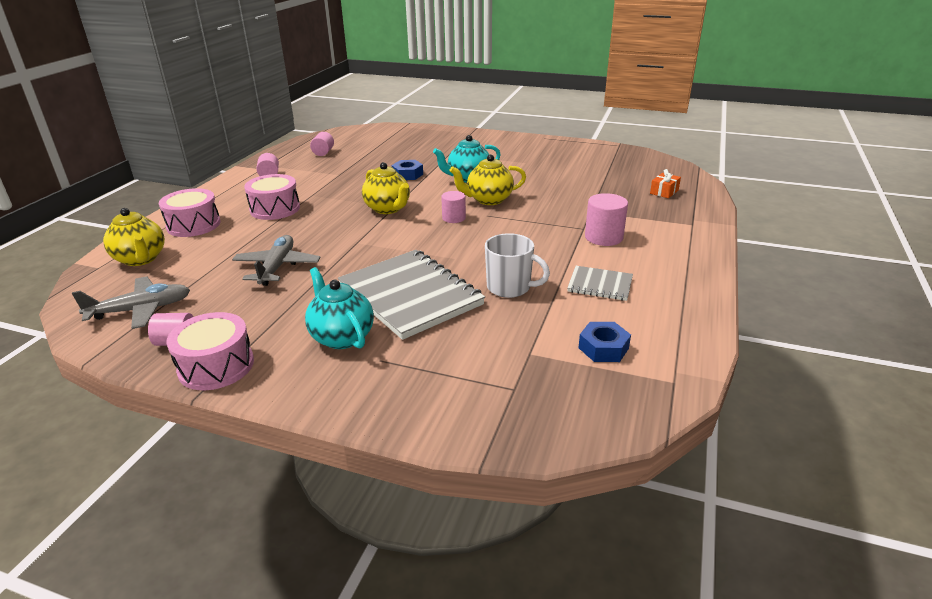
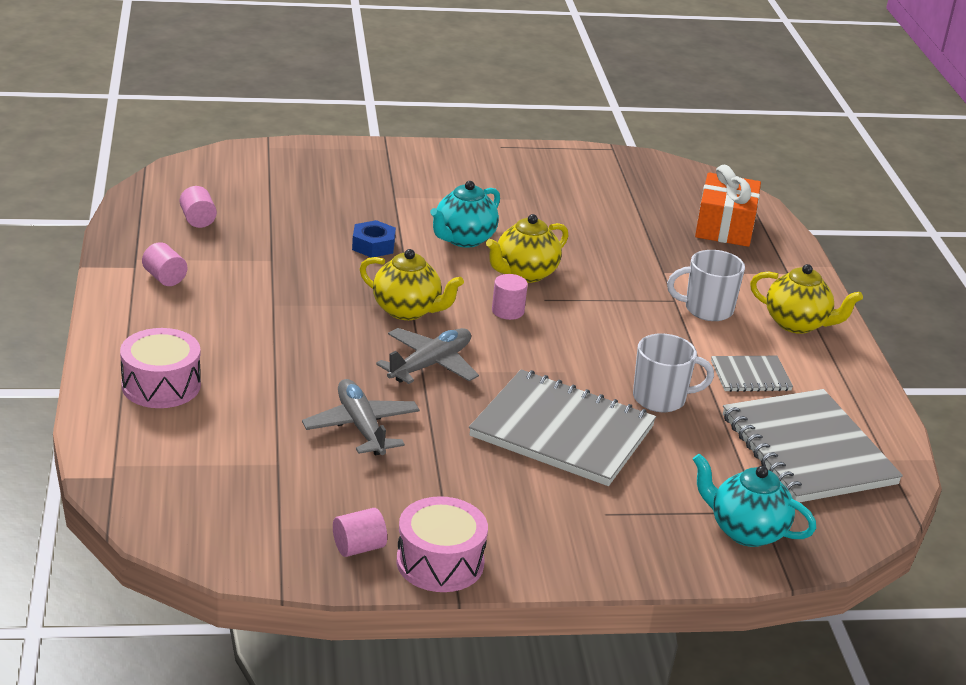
camera: 30 degrees left, 0 degrees up
(141, 259) = (158, 452): yellow teapot -> yellow teapot (797, 324)
(141, 310) = (260, 520): grey plane -> grey plane (430, 364)
(275, 209) = (248, 337): pink drum -> none
(341, 337) = (538, 498): turquoise teapot -> turquoise teapot (745, 531)
(603, 237) = (707, 309): pink cylinder -> white mug
(603, 348) = (808, 450): blue nut -> grey notebook
(664, 192) = (724, 226): orange gift -> orange gift, size x2.04

